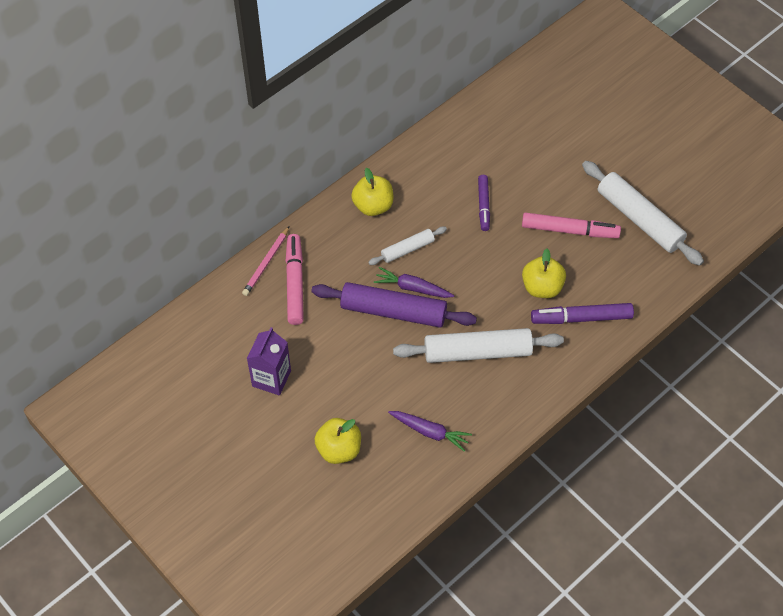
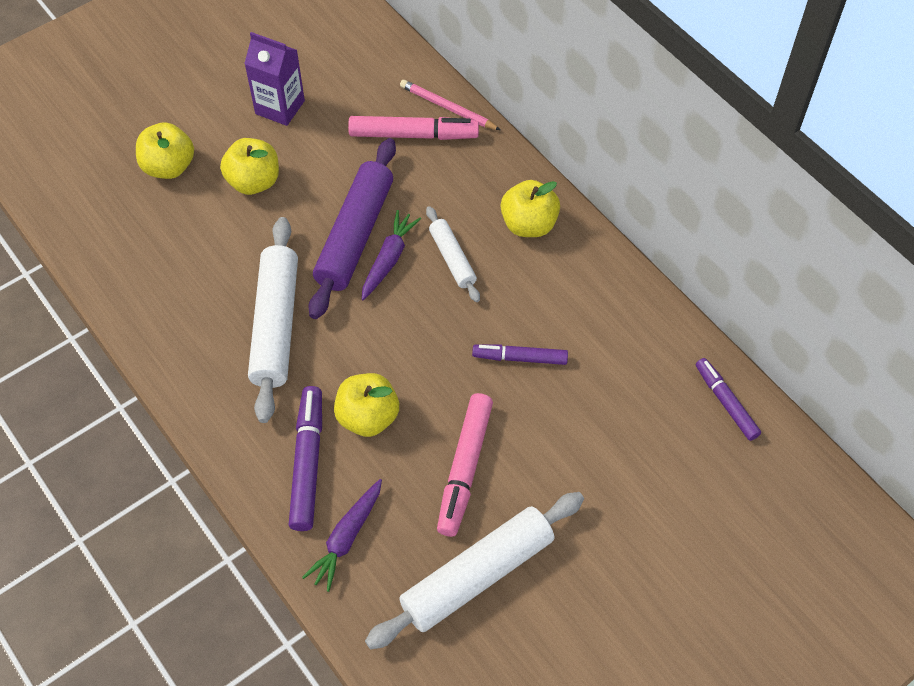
camera: 95 degrees right, 0 degrees up
(349, 386) = (254, 182): none -> yellow apple
(430, 432) = (169, 261): purple carrot -> purple carrot (346, 538)
(500, 98) = (725, 402): none -> purple marker

